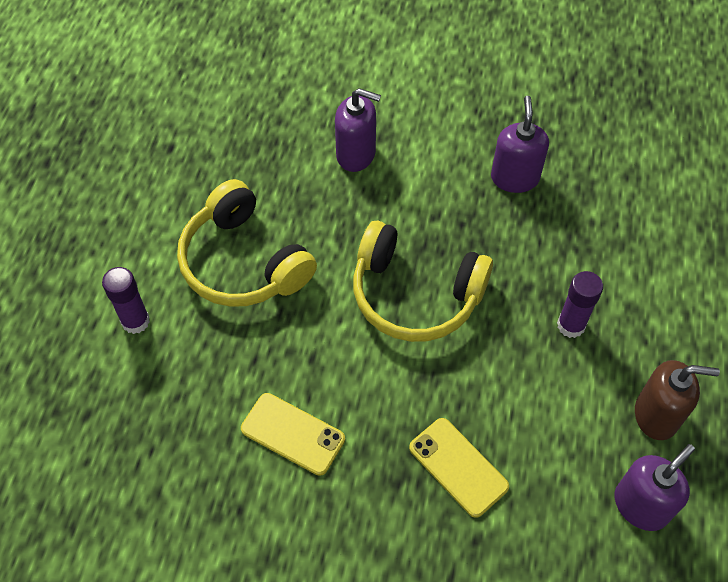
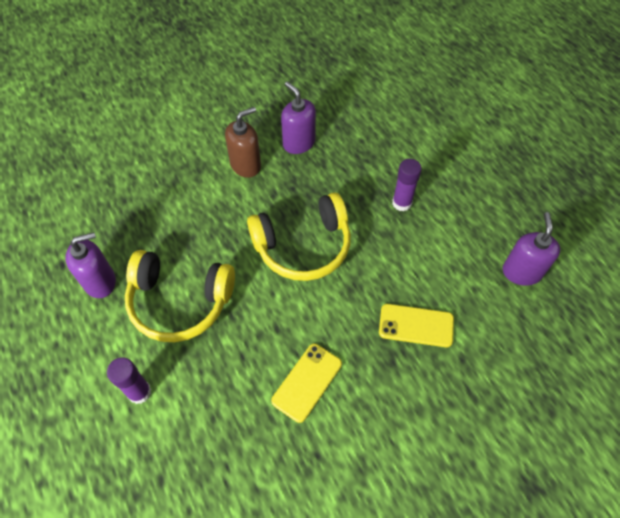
camera: 40 degrees left, 0 degrees up
(293, 434) = (307, 382): yellow phone -> yellow phone turned 45 degrees counterclockwise
(356, 154) = (193, 189): purple soap dispenser -> purple soap dispenser (100, 282)
(656, 415) = (486, 219): brown soap dispenser -> brown soap dispenser (246, 165)

